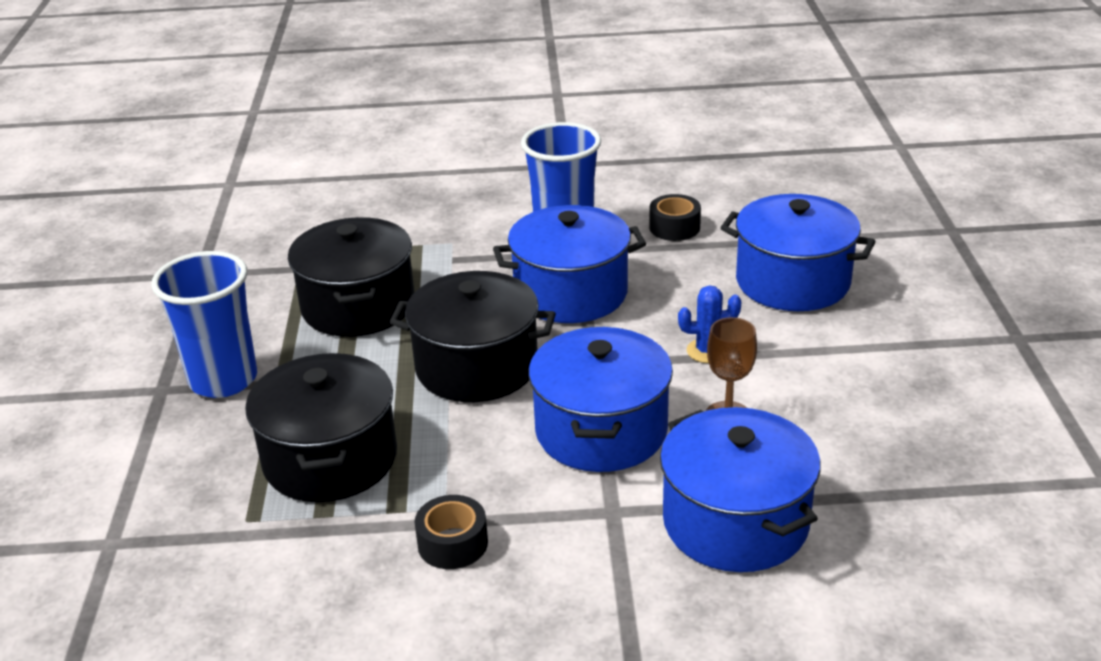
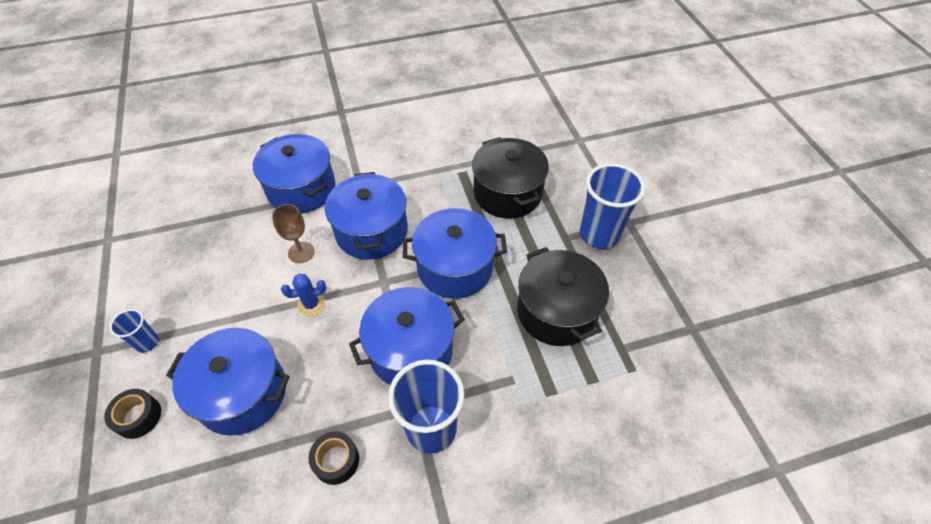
camera: 165 degrees right, 20 degrees up
(452, 543) = (429, 161): black tape -> black tape (138, 417)
(476, 367) = (455, 267): black pot -> blue pot
(946, 338) = (147, 342): none -> blue cup

